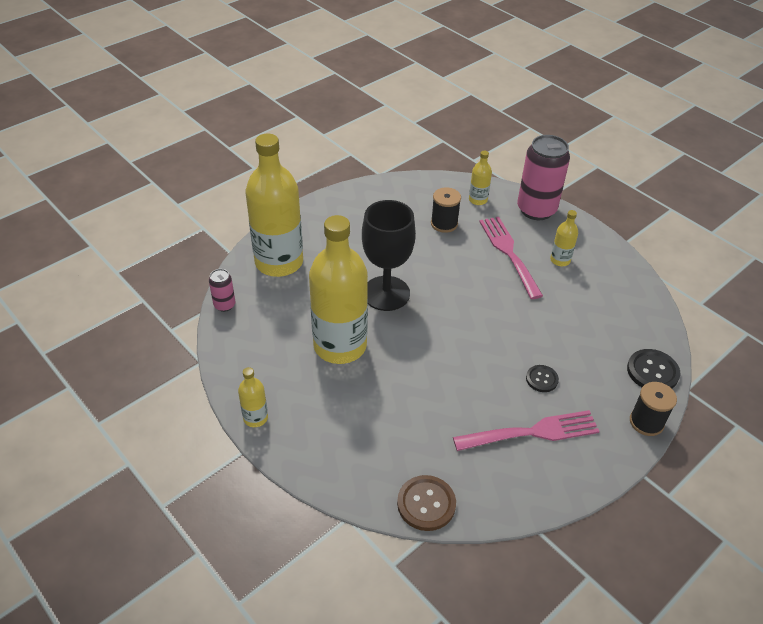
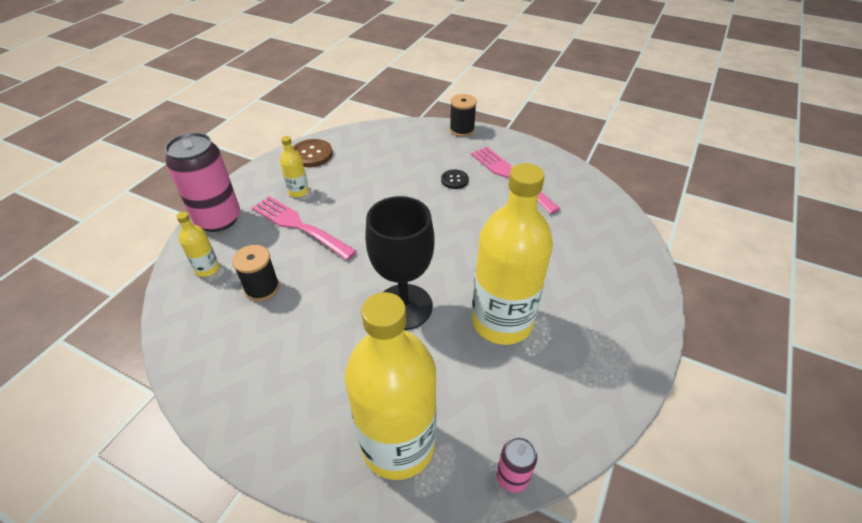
camera: 110 degrees left, 0 degrees up
(255, 418) = (640, 358): yellow bottle -> none
(426, 504) = (617, 215): brown button -> brown button (311, 154)
(509, 253) = (299, 226): pink fork -> pink fork turned 75 degrees clockwise
(652, 371) = (412, 131): black button -> none

